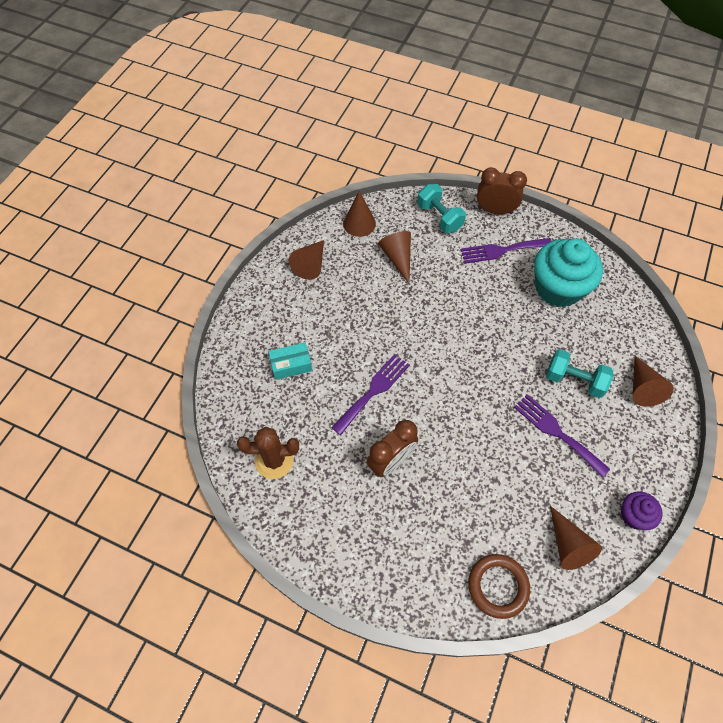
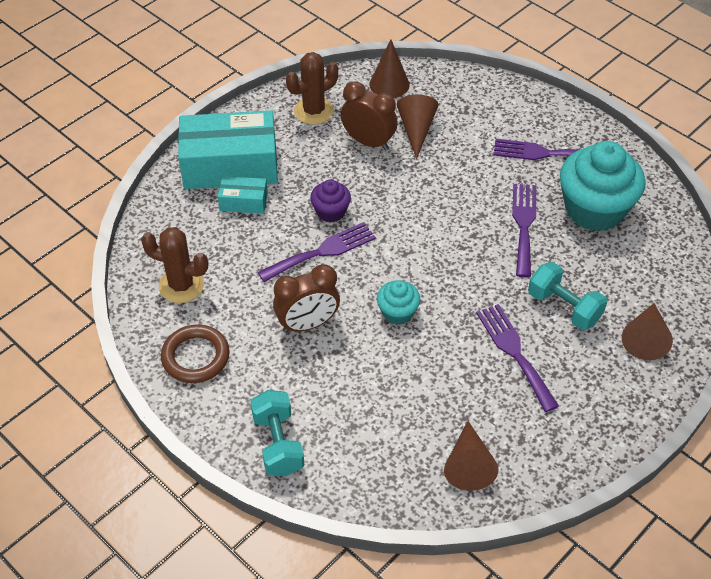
camera: 20 degrees right, 10 degrees down
(265, 334) = (230, 165): none -> turquoise box
(311, 264) = (313, 111): brown cone -> brown cactus
(439, 217) = (487, 101): turquoise dumbbell -> turquoise dumbbell (278, 444)
(455, 427) = (397, 312): none -> turquoise cupcake
(495, 210) = (559, 111): brown clock -> brown clock (368, 142)
(498, 586) = (366, 478): brown ring -> brown ring (195, 357)
(514, 318) = (524, 225): none -> purple fork
(634, 515) = (564, 461): purple cupcake -> purple cupcake (331, 212)

